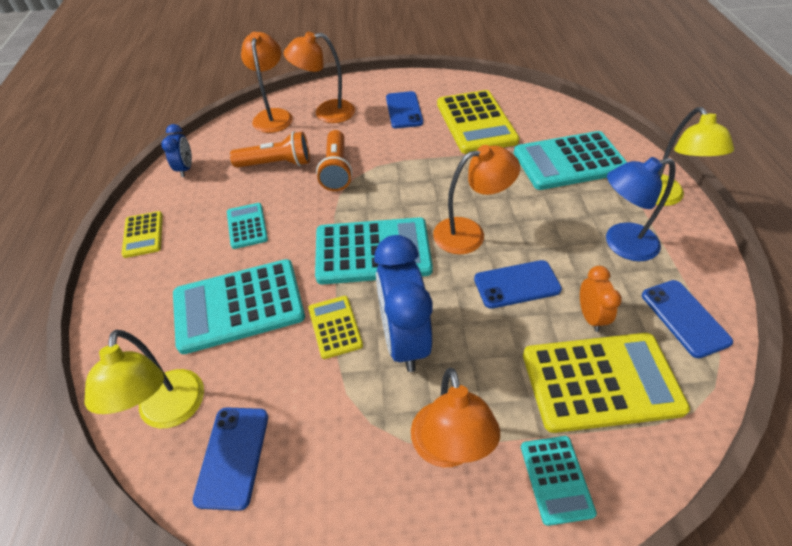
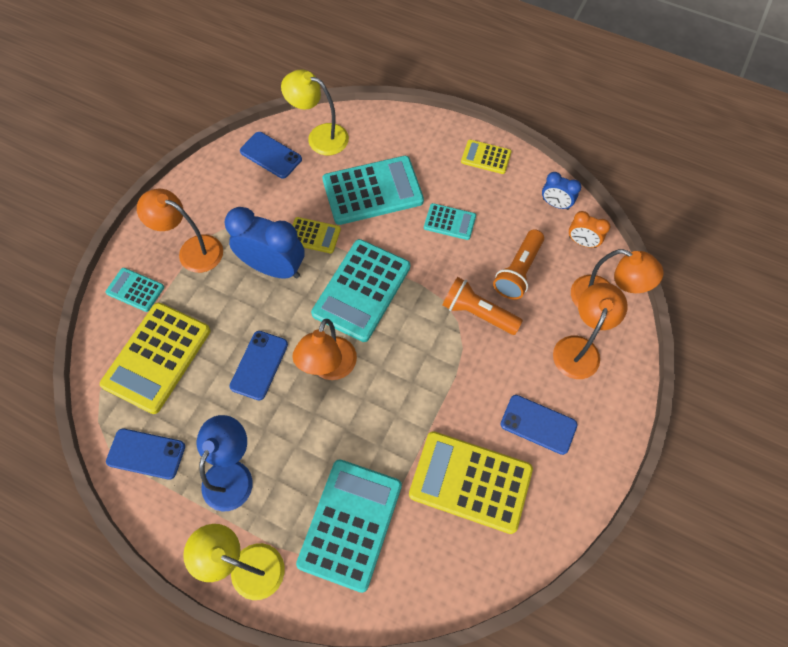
camera: 120 degrees right, 15 degrees up
(239, 306) = (372, 191): turquoise calculator -> turquoise calculator turned 60 degrees clockwise
(590, 316) = (198, 391): orange clock -> orange clock (582, 242)

